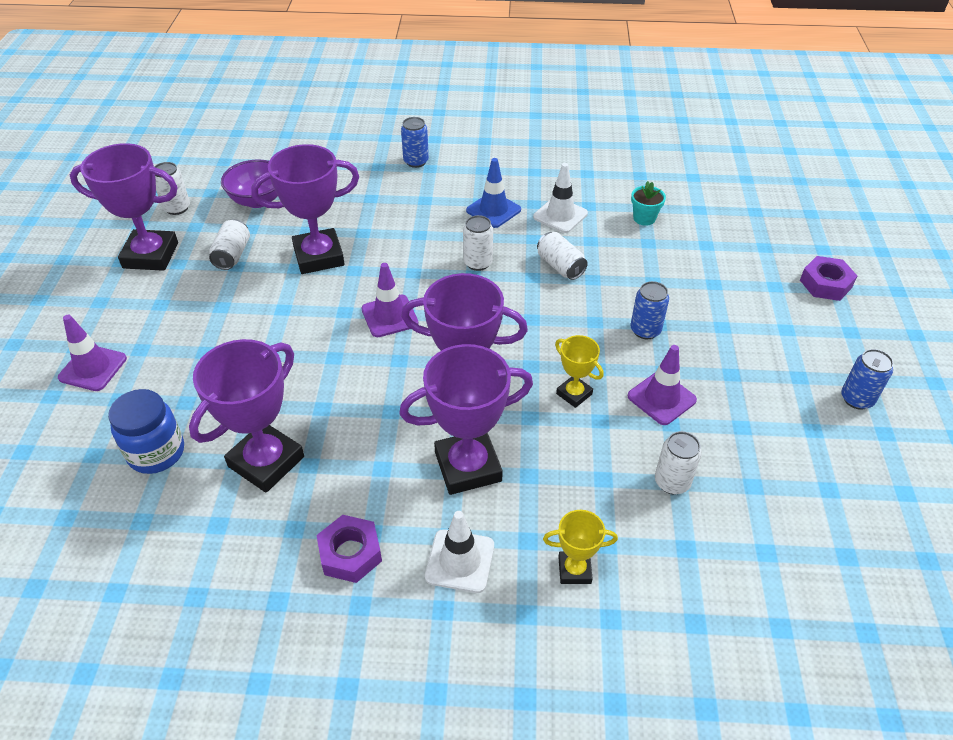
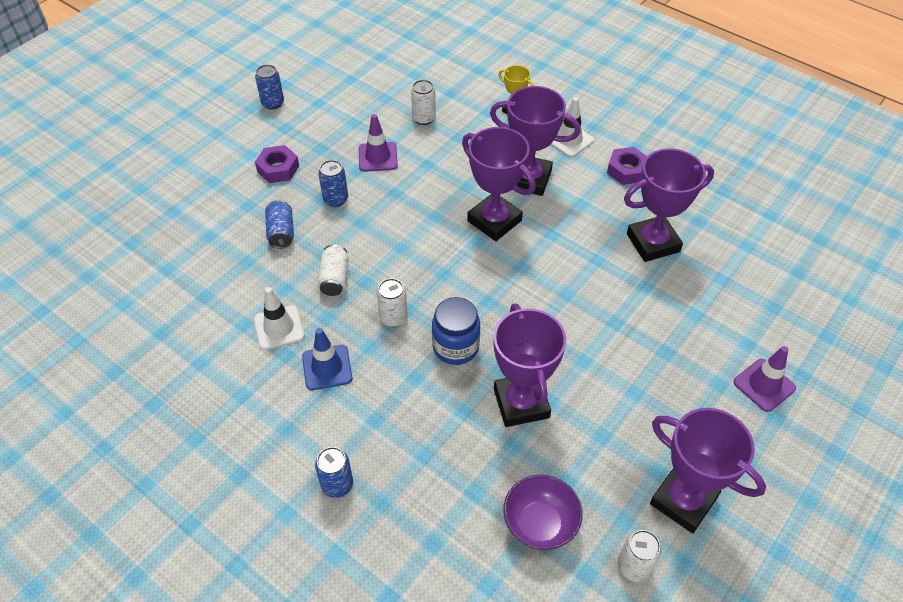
camera: 145 degrees left, 5 degrees up
(156, 452) = (727, 286): blue jar -> blue jar (455, 347)
(232, 255) = (600, 453): white can -> none
(319, 256) = (521, 403): purple trophy -> purple trophy turned 60 degrees clockwise
(389, 316) = (502, 306): purple traffic cone -> none
(574, 394) = (426, 185): yellow trophy -> none
(644, 218) = (219, 285): turquoise flower pot -> none
(652, 277) = (281, 232): none -> blue can
(825, 284) = (180, 166): purple nut -> purple nut (278, 169)

